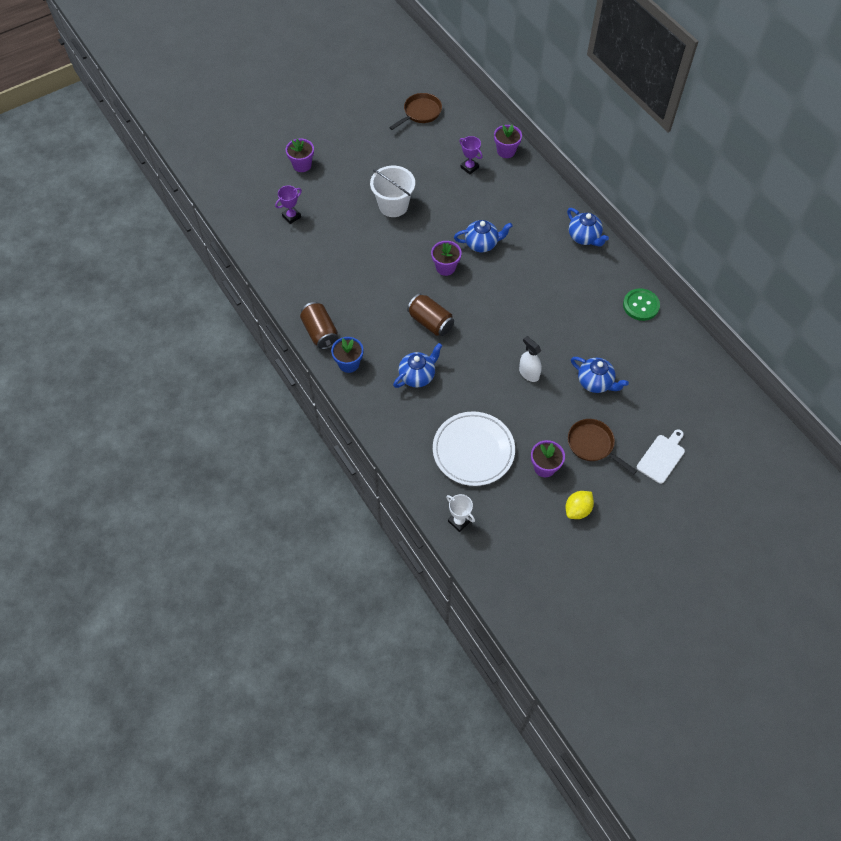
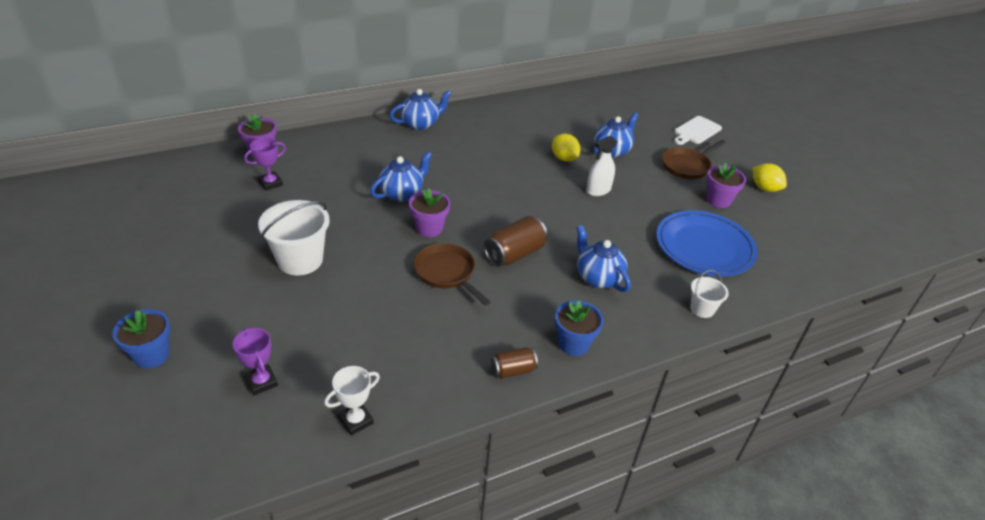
camera: 85 degrees left, 20 degrees down
(302, 165) = (152, 355): purple flower pot -> blue flower pot
(320, 332) = (513, 370): brown can -> brown can, size x0.60
(399, 443) = (702, 309): none -> white bucket
(420, 113) = (138, 210): brown pan -> brown pan (447, 273)
(459, 521) = (800, 273): white trophy -> white trophy (356, 420)
(473, 450) = (704, 247): white plate -> blue plate
(482, 244) = (402, 193): blue teapot -> blue teapot turned 45 degrees clockwise
(569, 346) = (564, 158): none -> yellow lemon
(641, 305) = (520, 109): green button -> none
(662, 457) = (696, 131): white cutting board -> white cutting board turned 90 degrees counterclockwise

